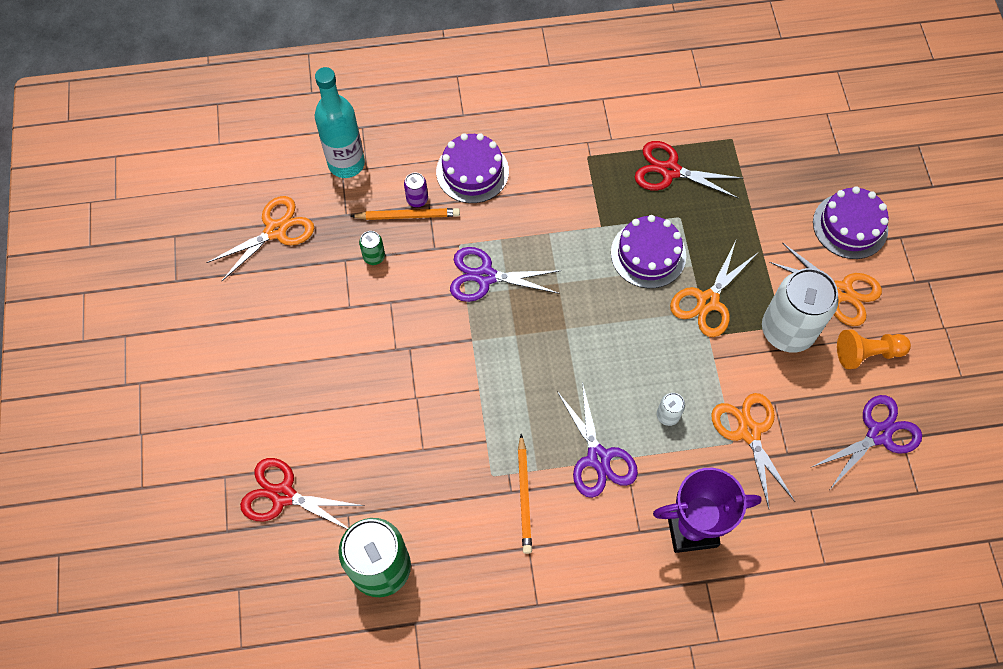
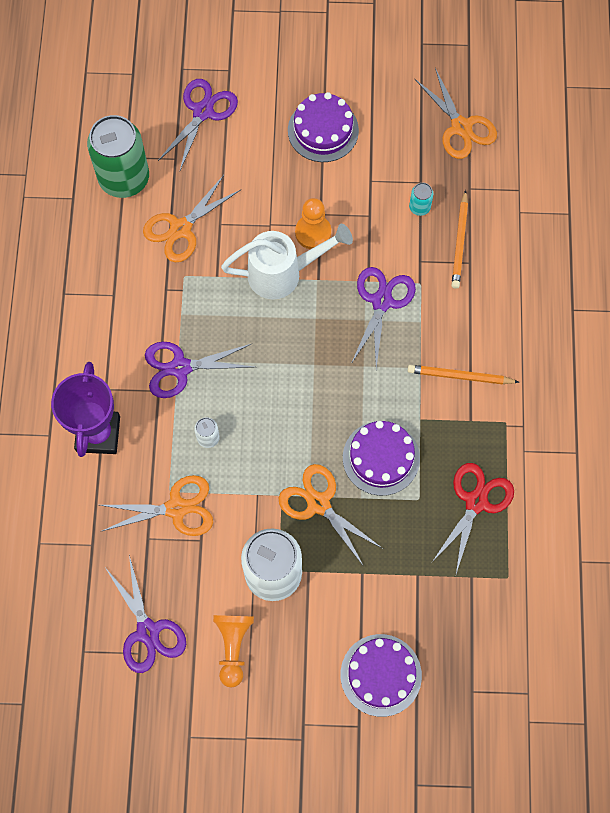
camera: 100 degrees right, 5 degrees up
(283, 495) = (203, 112): red scissors -> purple scissors
(346, 163) = (527, 195): turquoise bottle -> none
(374, 256) = (419, 207): green can -> turquoise can
(417, 199) = (477, 253): purple can -> none
(418, 353) = (313, 232): none -> orange pawn
(470, 374) = (284, 273): none -> white watering can
(472, 171) = (502, 308): purple cake -> purple cake (323, 130)
(524, 496) = (159, 299): orange pencil -> orange pencil (460, 376)
(841, 292) = (305, 641): orange scissors -> orange scissors (180, 228)

